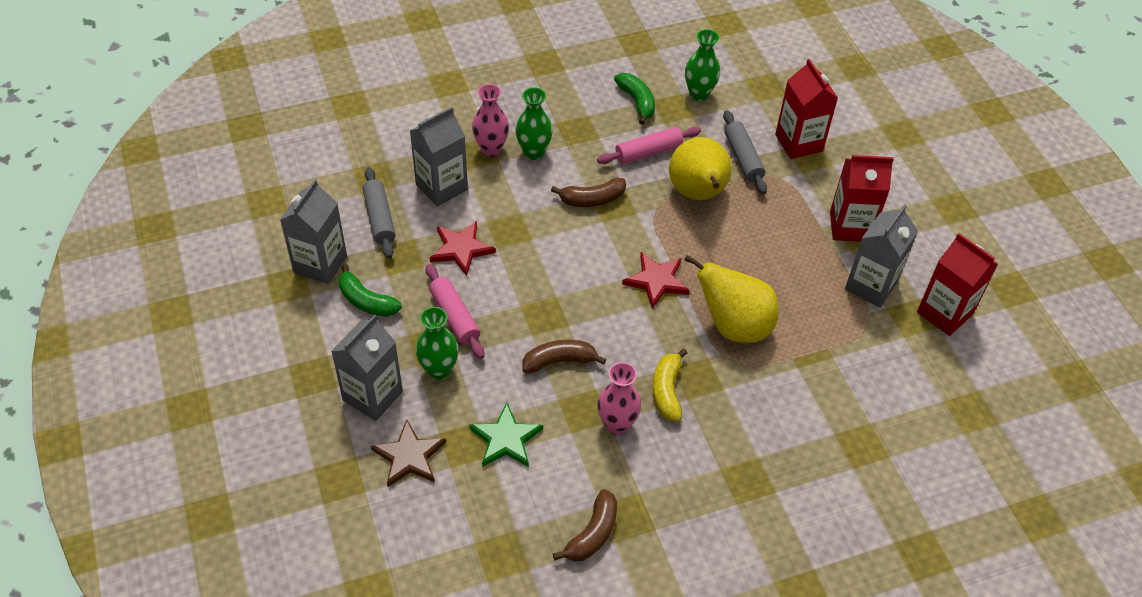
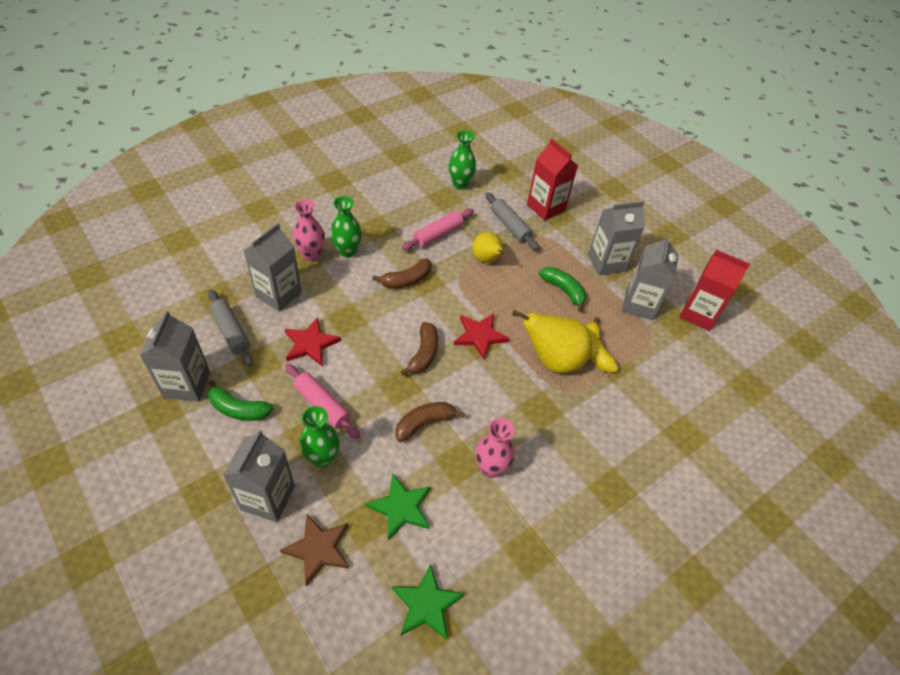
camera: 20 degrees left, 0 degrees up
(502, 536) = (426, 604): none -> green star
(592, 534) = (505, 578): brown banana -> brown banana (424, 354)
(637, 102) = (416, 198): green banana -> green banana (563, 290)
(667, 391) = (521, 427): yellow banana -> yellow banana (595, 351)
(698, 194) = (486, 259): yellow pear -> yellow pear, size x0.61
(850, 226) = (606, 263): red carton -> grey carton

